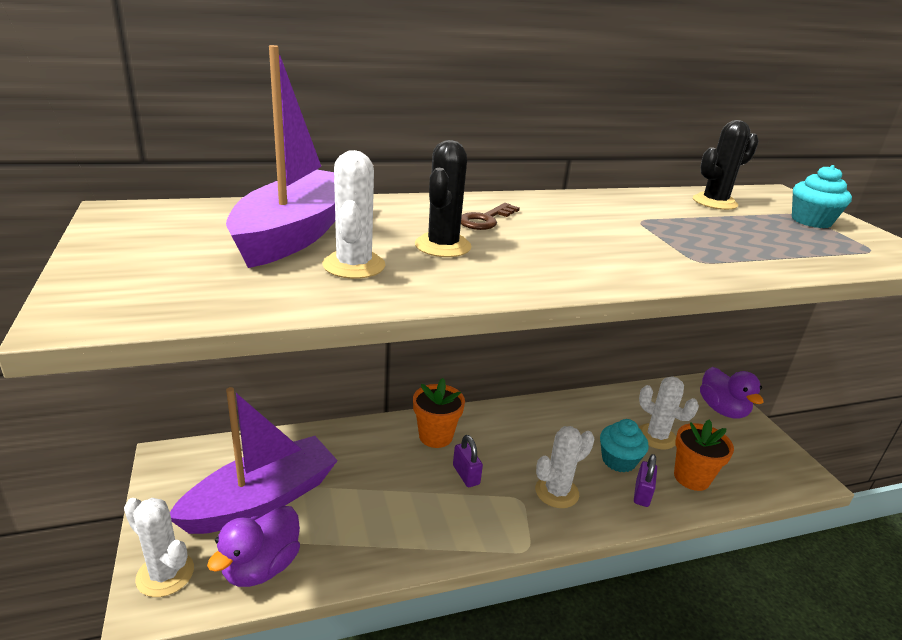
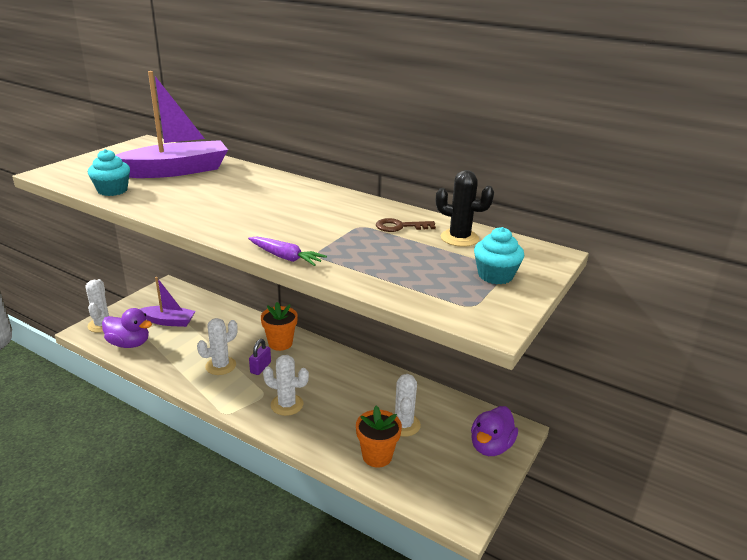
camera: 50 degrees right, 0 degrees up
(261, 500) = (169, 321): purple boat -> purple boat, size x0.60
(261, 567) = (129, 344): purple duck -> purple duck turned 150 degrees counterclockwise
(354, 265) = (159, 190): white cactus -> white cactus (220, 366)
(443, 246) = (215, 197): black cactus -> none
(486, 219) = (273, 194): brown key -> brown key (400, 226)
(618, 460) = (351, 417): turquoise cupcake -> turquoise cupcake (112, 190)
(642, 494) = (329, 439): purple padlock -> none
(694, 276) = (285, 257): none -> purple carrot

